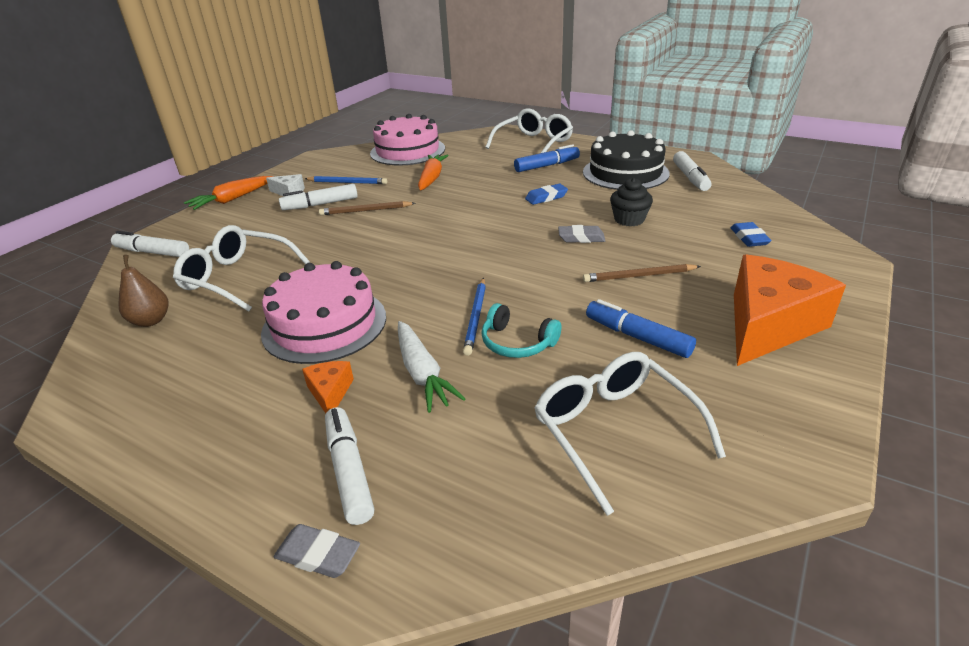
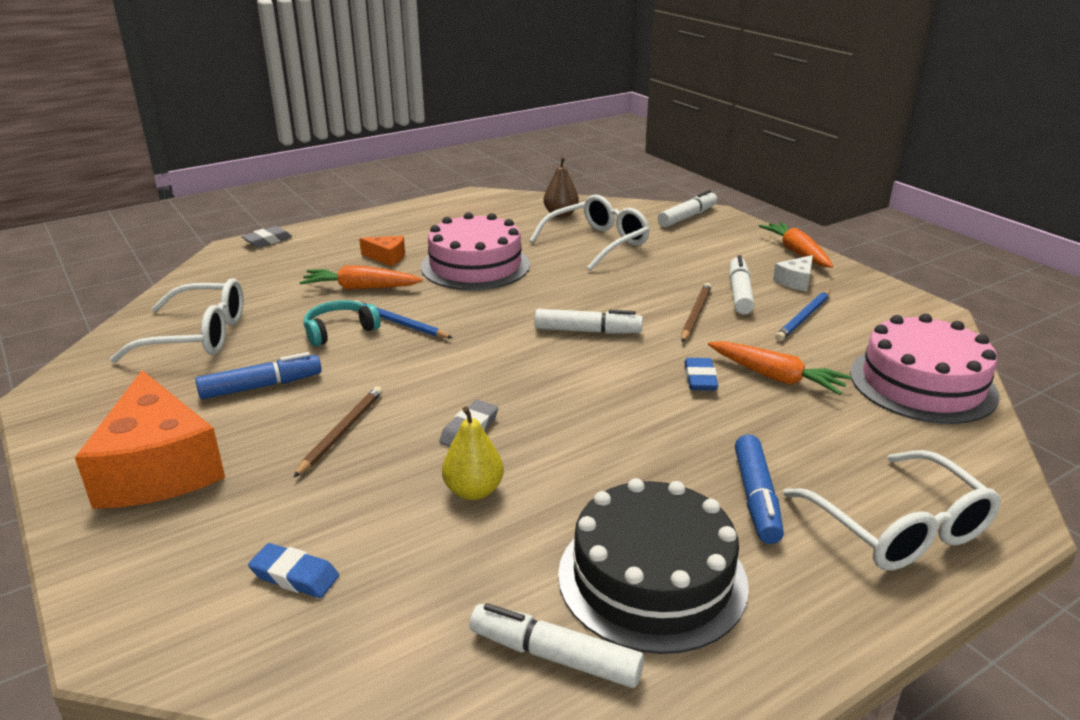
camera: 115 degrees right, 5 degrees down
(349, 471) = (309, 254): white marker -> white marker (587, 331)
(422, 373) = (361, 288): white carrot -> orange carrot
(546, 197) = (618, 448): blue eraser -> blue eraser (700, 379)
(629, 219) = (473, 491): black cupcake -> yellow pear

